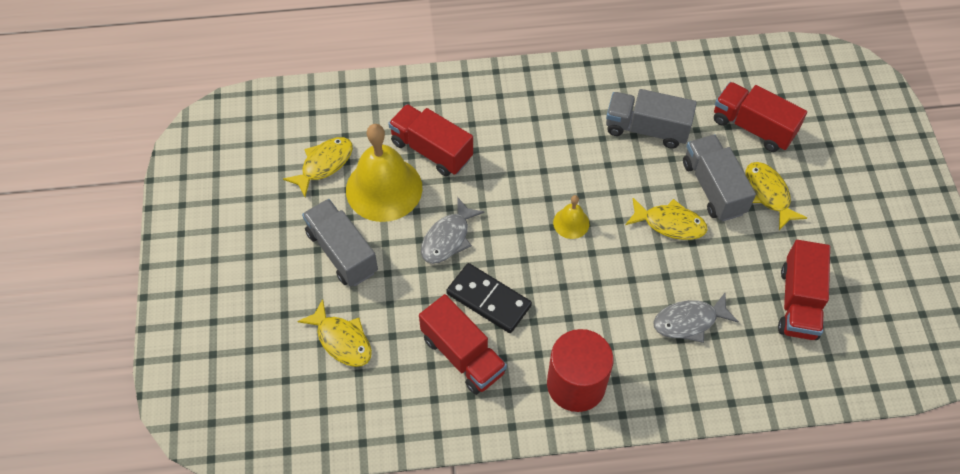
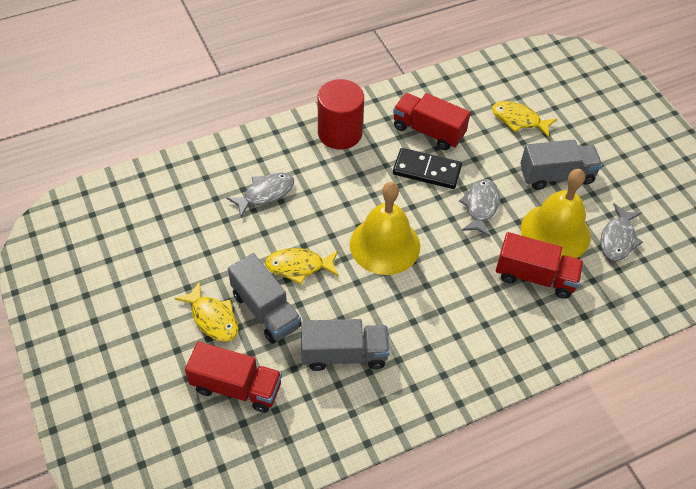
camera: 160 degrees right, 5 degrees down
(324, 164) = (618, 239): yellow fish -> grey fish
(342, 252) = (556, 175): grey truck -> grey truck turned 45 degrees counterclockwise
(571, 223) = (385, 245): yellow bell -> yellow bell, size x2.16
(798, 302) = (177, 229): red truck -> none

